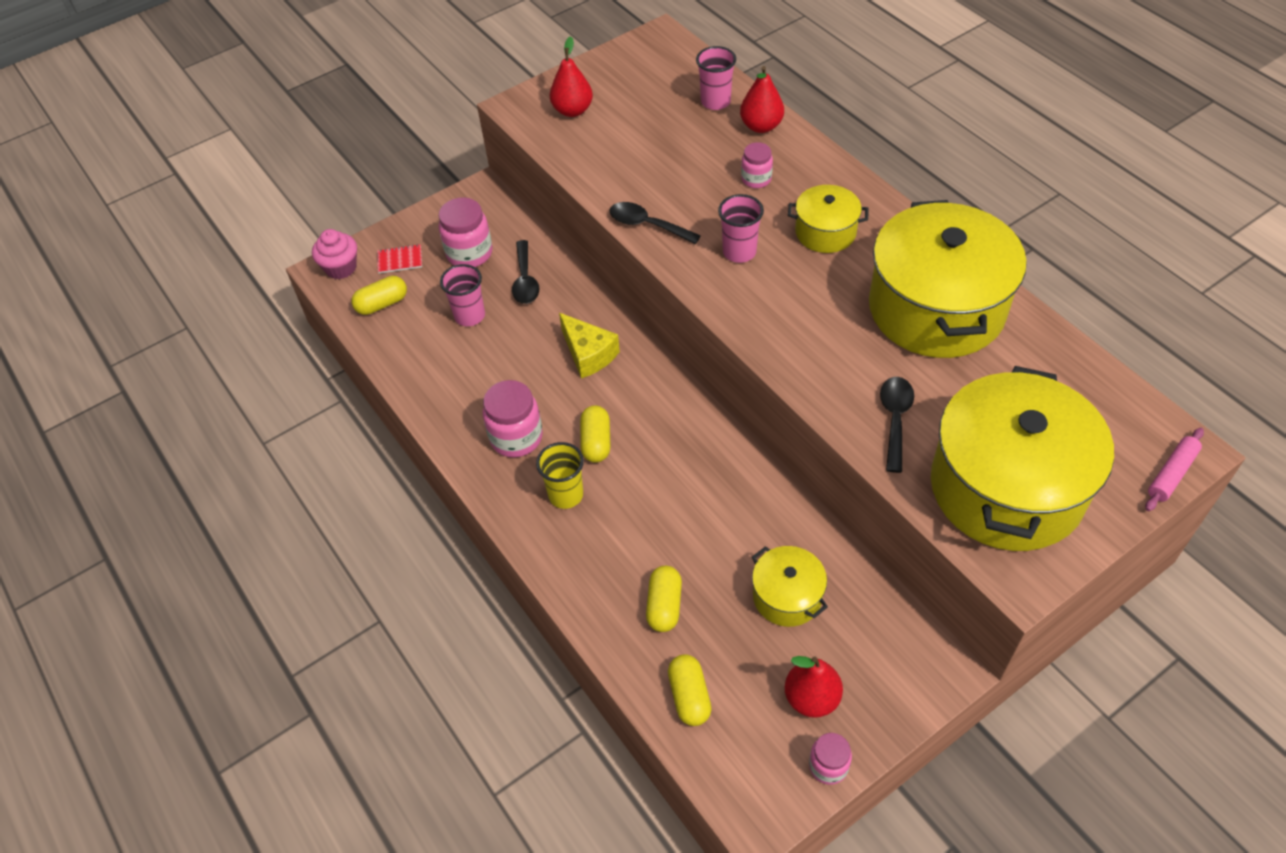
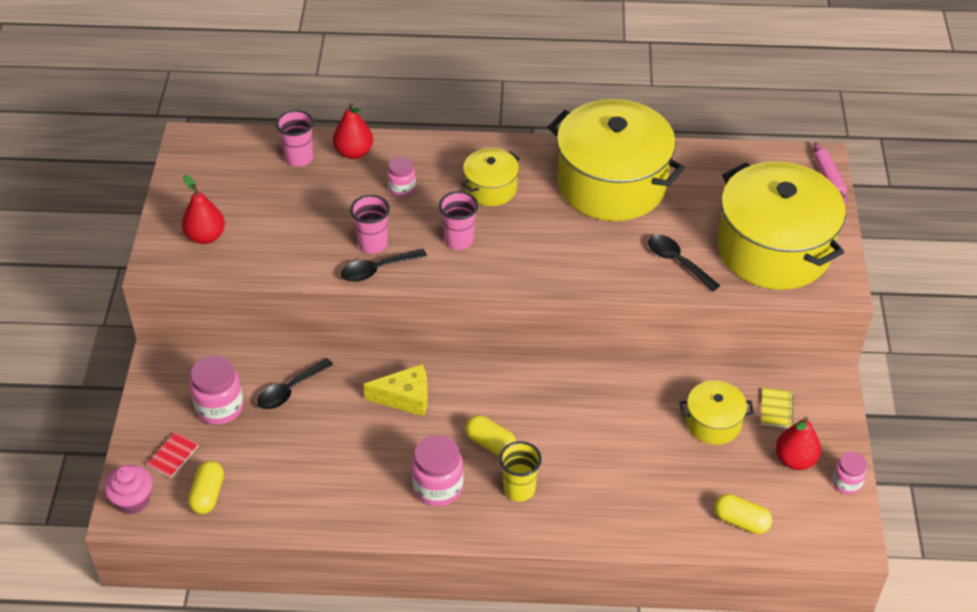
camera: 55 degrees left, 5 degrees down
(469, 316) = (286, 446): pink cup -> pink cup (372, 244)
(525, 280) = (290, 390): black spoon -> black spoon turned 105 degrees clockwise
(664, 605) = (662, 491): yellow capsule -> none
(860, 640) = (776, 409): none -> yellow notebook

